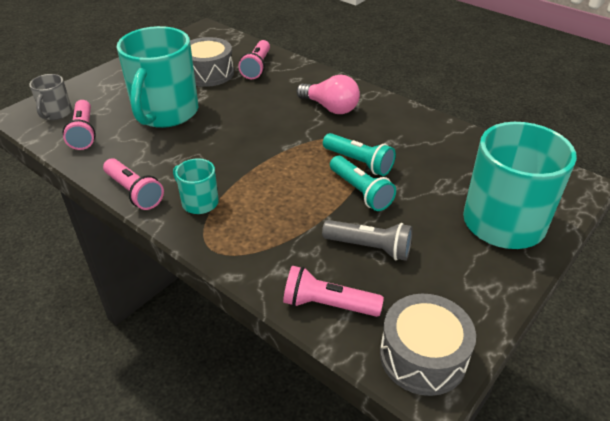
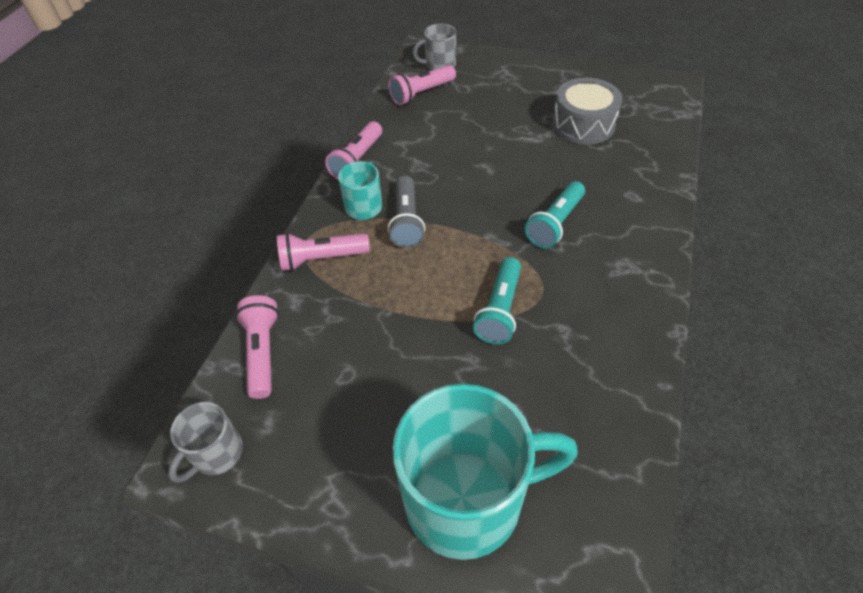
camera: 70 degrees right, 10 degrees up
(165, 113) = (487, 126): turquoise mug -> none
(257, 67) = (629, 155): pink flashlight -> pink flashlight (321, 259)
(330, 108) = (595, 248): pink light bulb -> none
(361, 192) = (446, 328): turquoise flashlight -> turquoise flashlight (555, 224)
(370, 247) = (356, 364): grey flashlight -> grey flashlight (407, 221)
(423, 356) = (216, 454): grey drum -> grey mug

